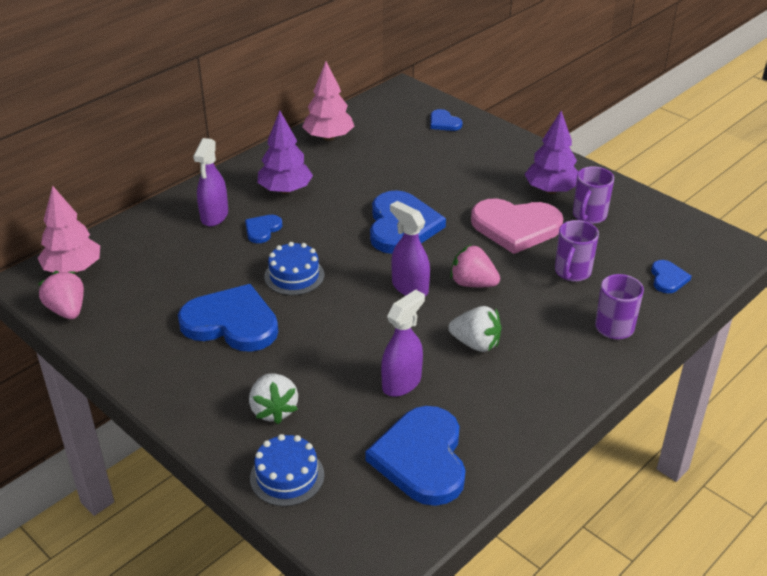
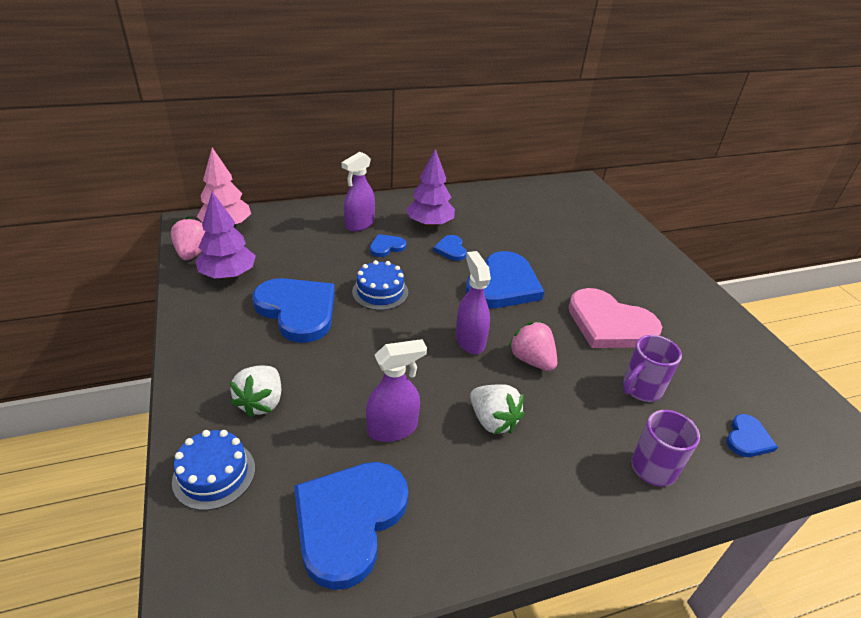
camera: 25 degrees right, 0 degrees up
(329, 137) = (496, 197): pink tree -> none
(444, 122) = (601, 216): blue heart -> blue heart (451, 249)
(551, 190) = (666, 303): purple tree -> purple tree (228, 275)
(589, 216) = (692, 340): purple mug -> none

